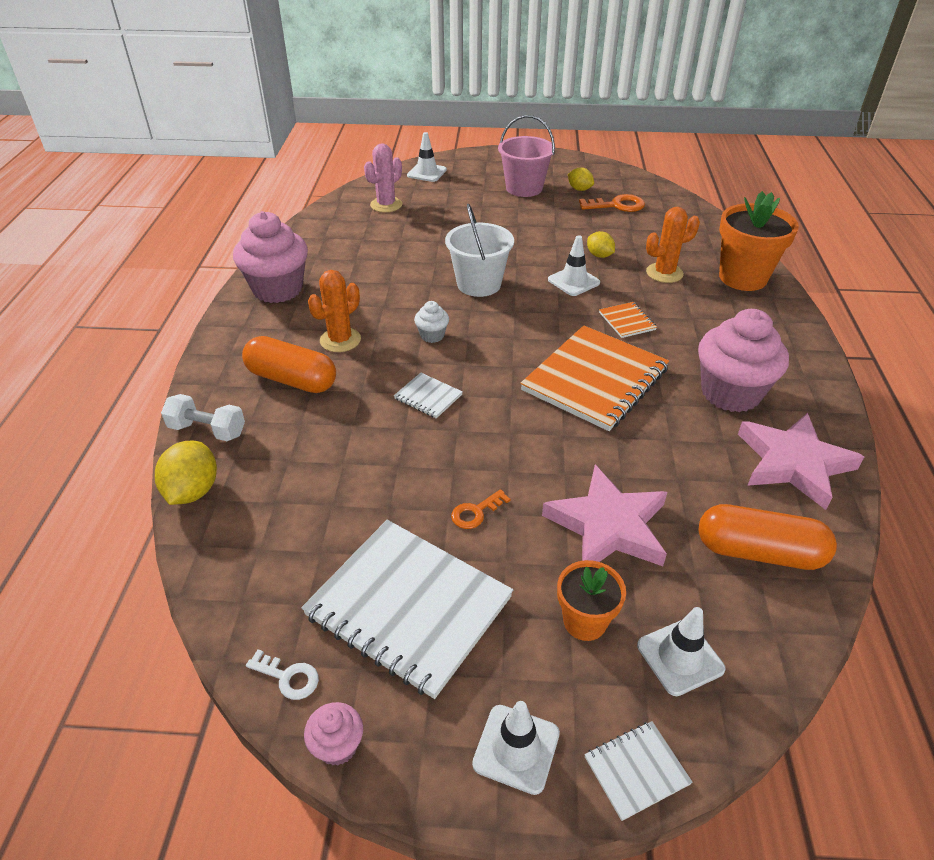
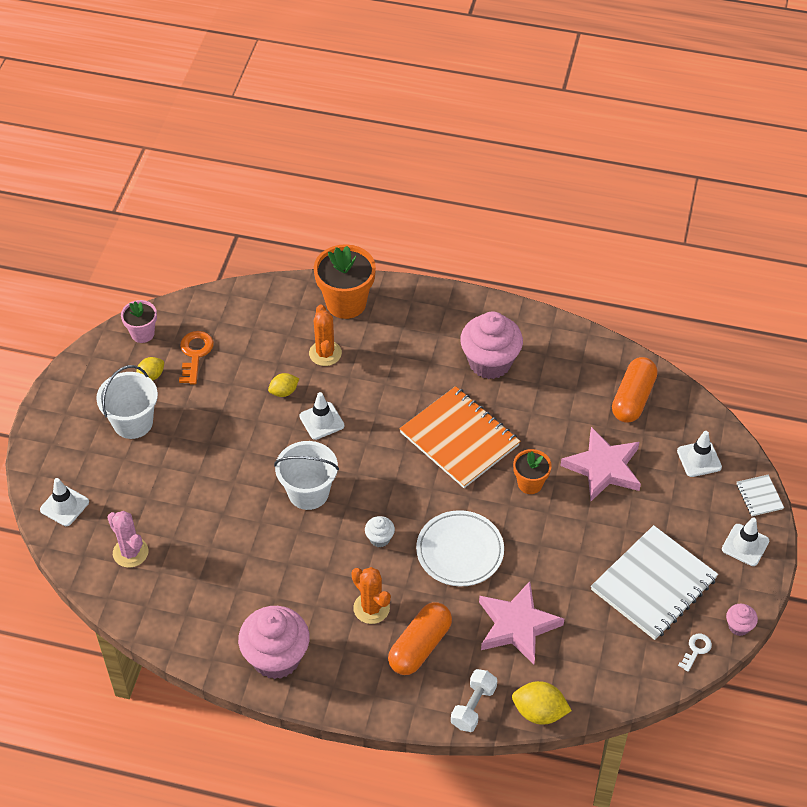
camera: 80 degrees left, 10 degrees up
(428, 397) = (460, 551): white notebook -> white plate
(476, 512) = (583, 538): orange key -> none
(524, 188) = (133, 422): pink bucket -> white bucket
(585, 621) = (672, 497): orange flower pot -> orange flower pot (530, 483)
(624, 179) = (142, 333): none -> pink flower pot
(627, 321) = (389, 399): orange notebook -> none
(793, 463) = (564, 354): pink star -> pink star (517, 625)

